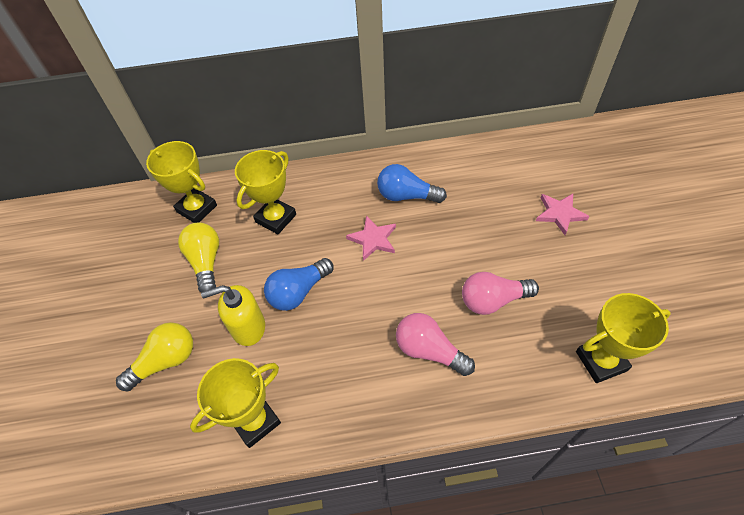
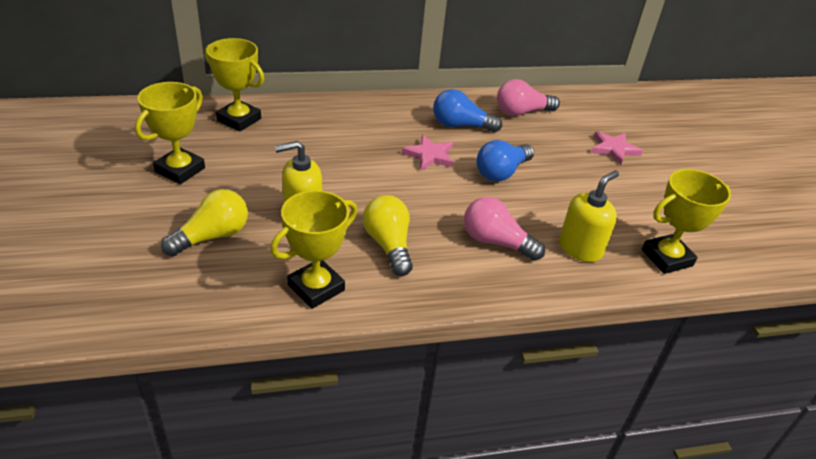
camera: 10 degrees left, 15 degrees down
(206, 262) = (252, 161): yellow light bulb -> yellow light bulb (388, 245)
(276, 218) = (325, 133): yellow trophy -> yellow trophy (180, 170)
(298, 292) = (355, 190): blue light bulb -> blue light bulb (501, 172)
(493, 300) = (556, 208): pink light bulb -> pink light bulb (522, 112)
(513, 354) = (580, 248): none -> yellow soap dispenser

